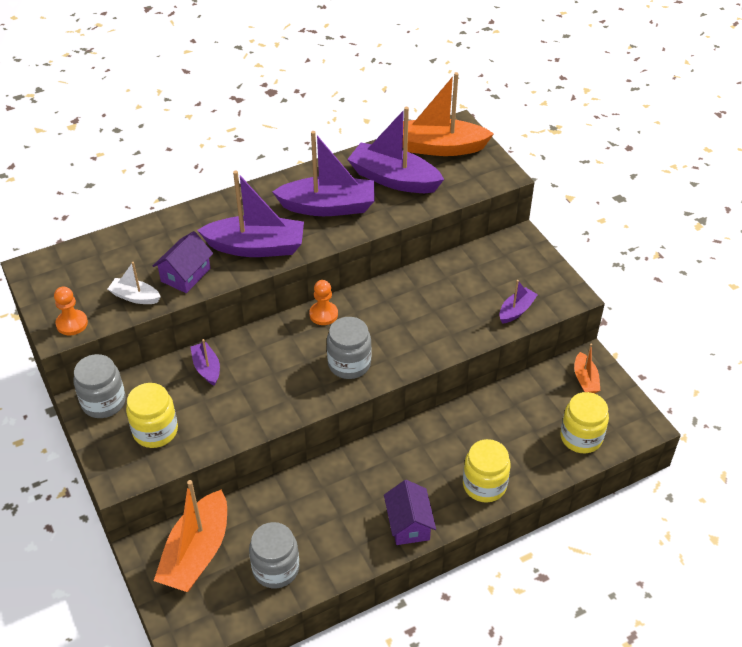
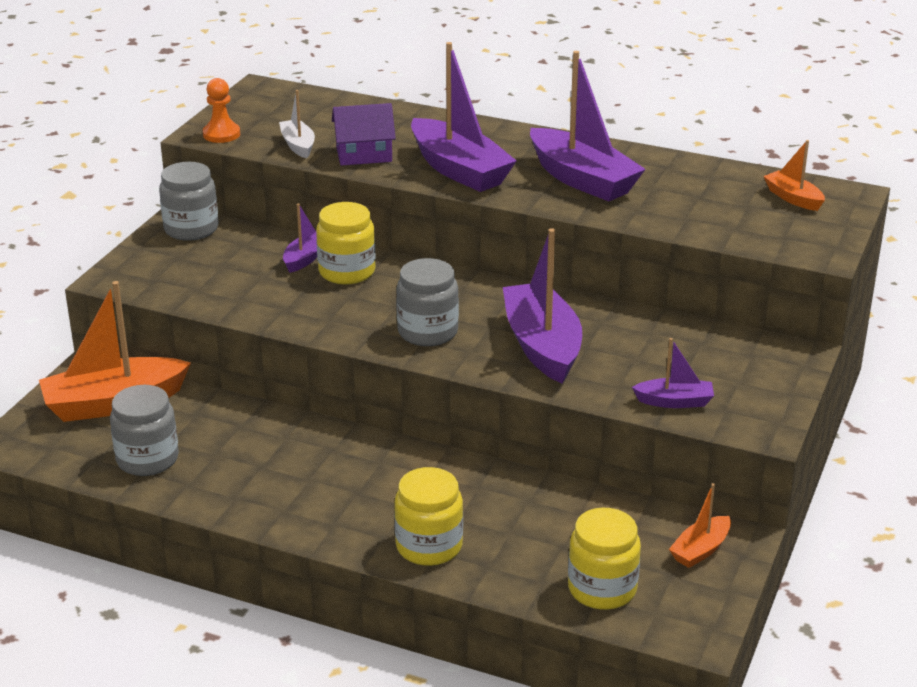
camera: 50 degrees right, 15 degrees down
(155, 431) = (191, 270): yellow jar -> yellow jar (347, 272)
(323, 314) = (474, 285): orange pawn -> none
(394, 179) = (691, 195): purple boat -> purple boat (542, 346)
(409, 524) = (306, 518): purple house -> none
(440, 147) = (793, 198): orange boat -> orange boat, size x0.50

